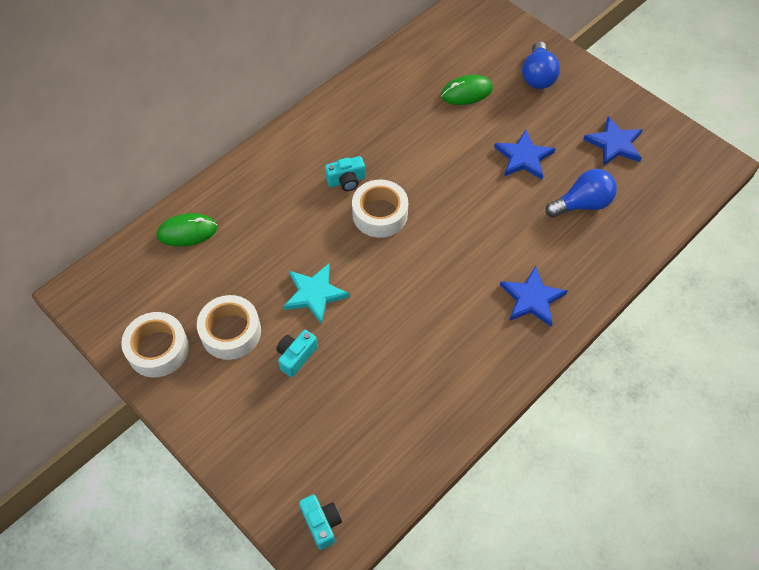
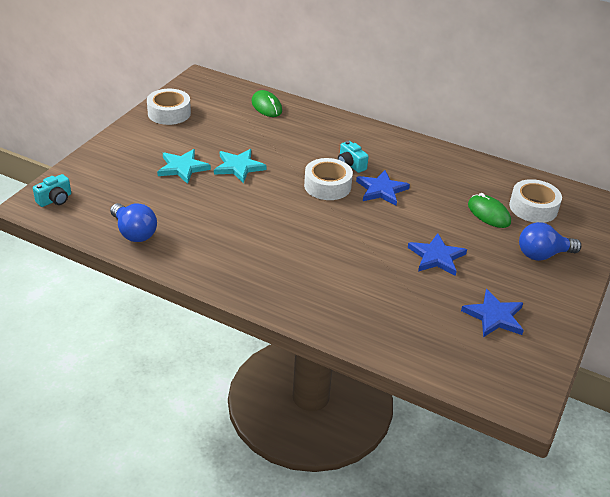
camera: 70 degrees right, 20 degrees down
(231, 332) = (192, 138): white tape -> white tape (533, 208)
(296, 356) = (182, 168): turquoise camera -> turquoise star
(532, 298) = (283, 279): blue star -> blue star (381, 190)
(582, 204) = (404, 300): blue light bulb -> blue light bulb (134, 233)

